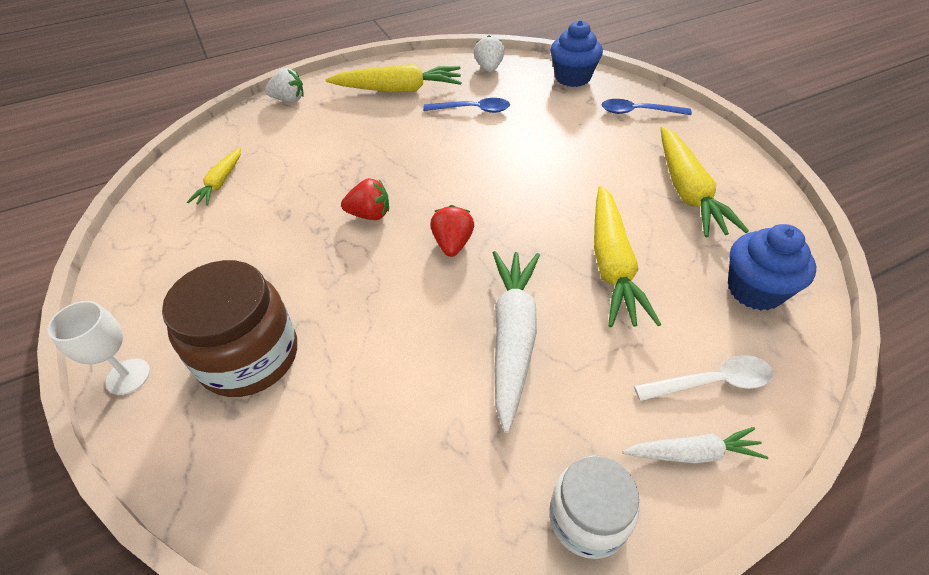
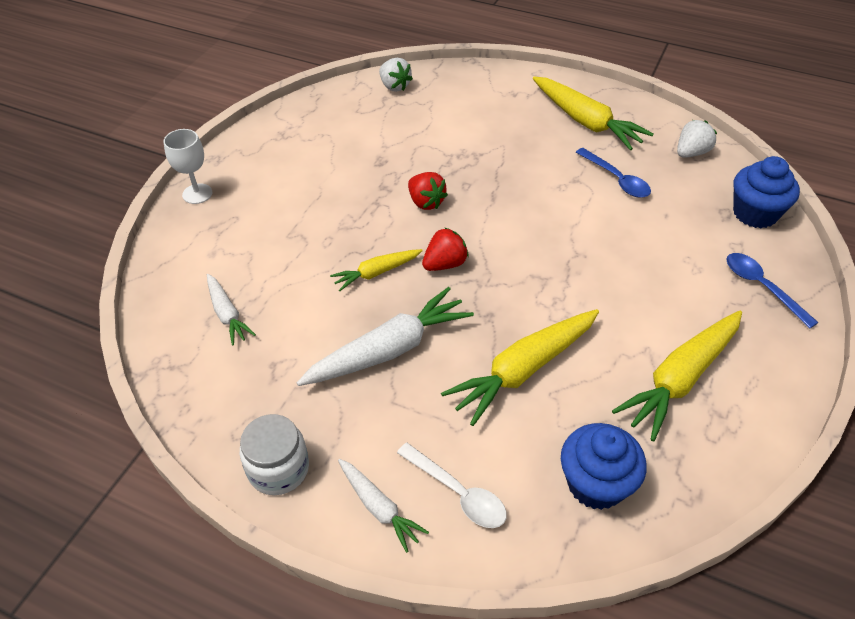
camera: 50 degrees right, 0 degrees up
(220, 182) = (375, 112): yellow carrot -> yellow carrot (376, 273)
(249, 356) = (254, 232): brown jar -> none
(289, 100) = (496, 77): white strawberry -> white strawberry (394, 86)
(335, 447) = (227, 314): none -> white carrot

